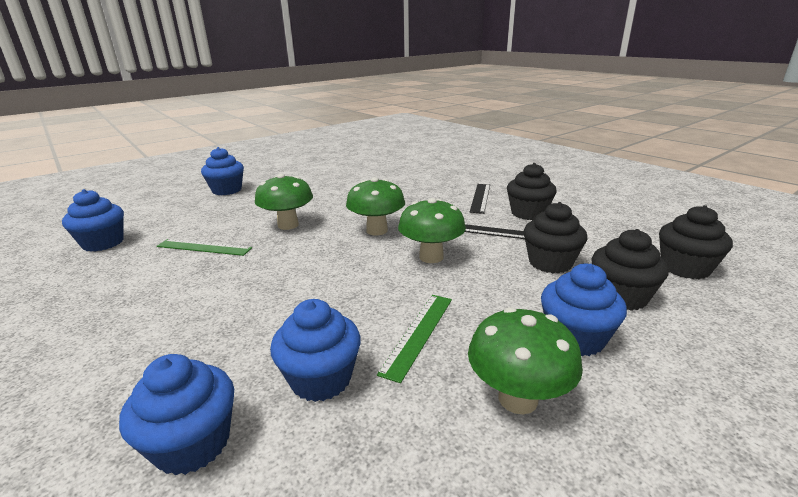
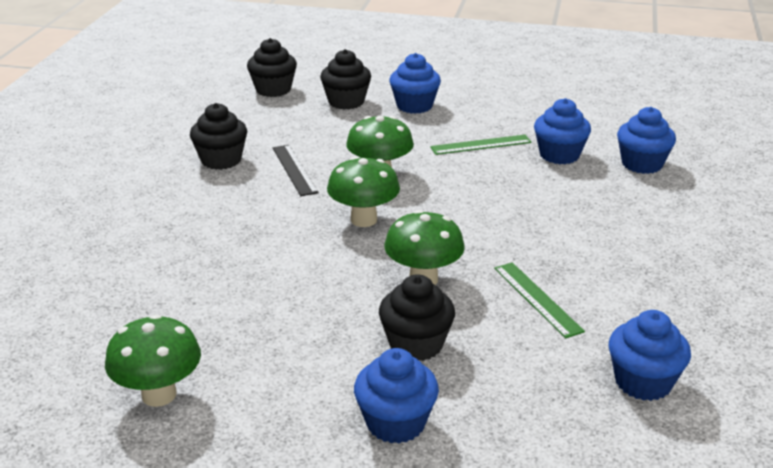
camera: 130 degrees left, 5 degrees up
(480, 198) = (197, 196): black ruler -> none
(517, 399) = (486, 108): green mushroom -> green mushroom (159, 395)
(550, 263) = (324, 129): black cupcake -> black cupcake (416, 344)

